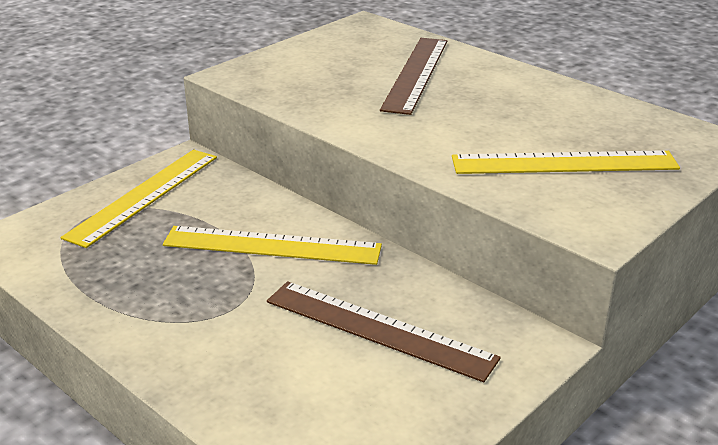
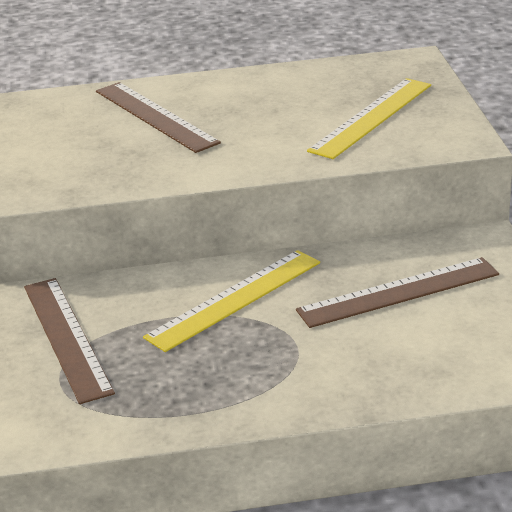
camera: 50 degrees left, 0 degrees up
(144, 195) = (66, 338): yellow ruler -> brown ruler

